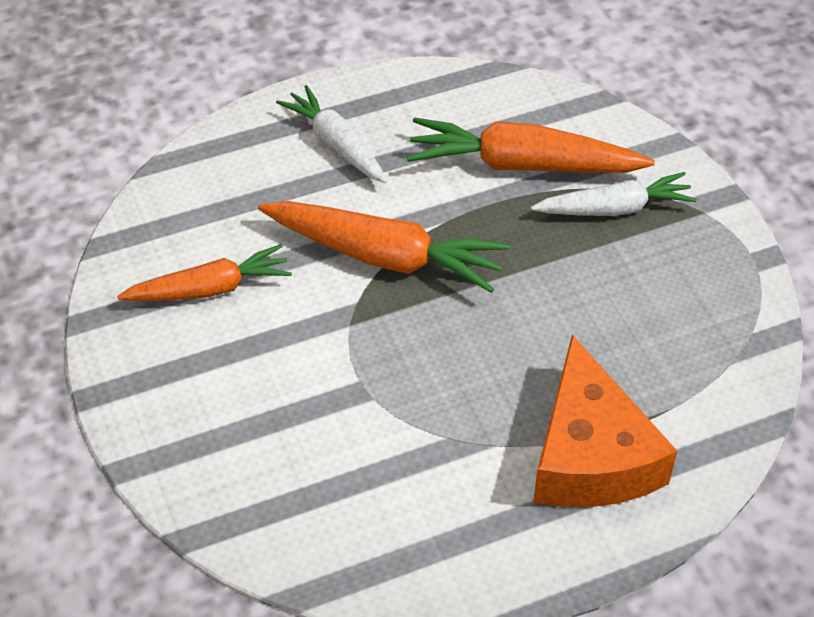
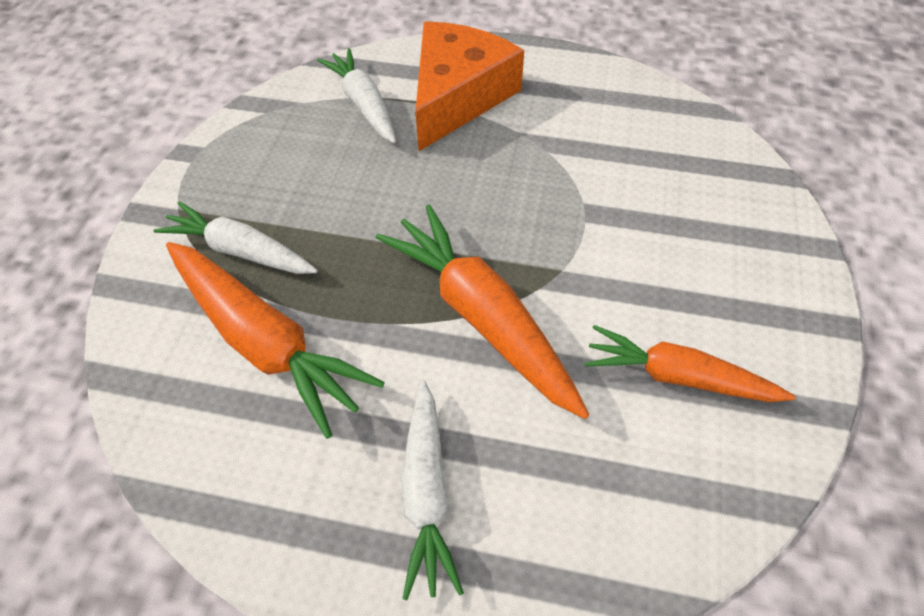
camera: 145 degrees left, 5 degrees up
(673, 392) = (363, 104): none -> white carrot

